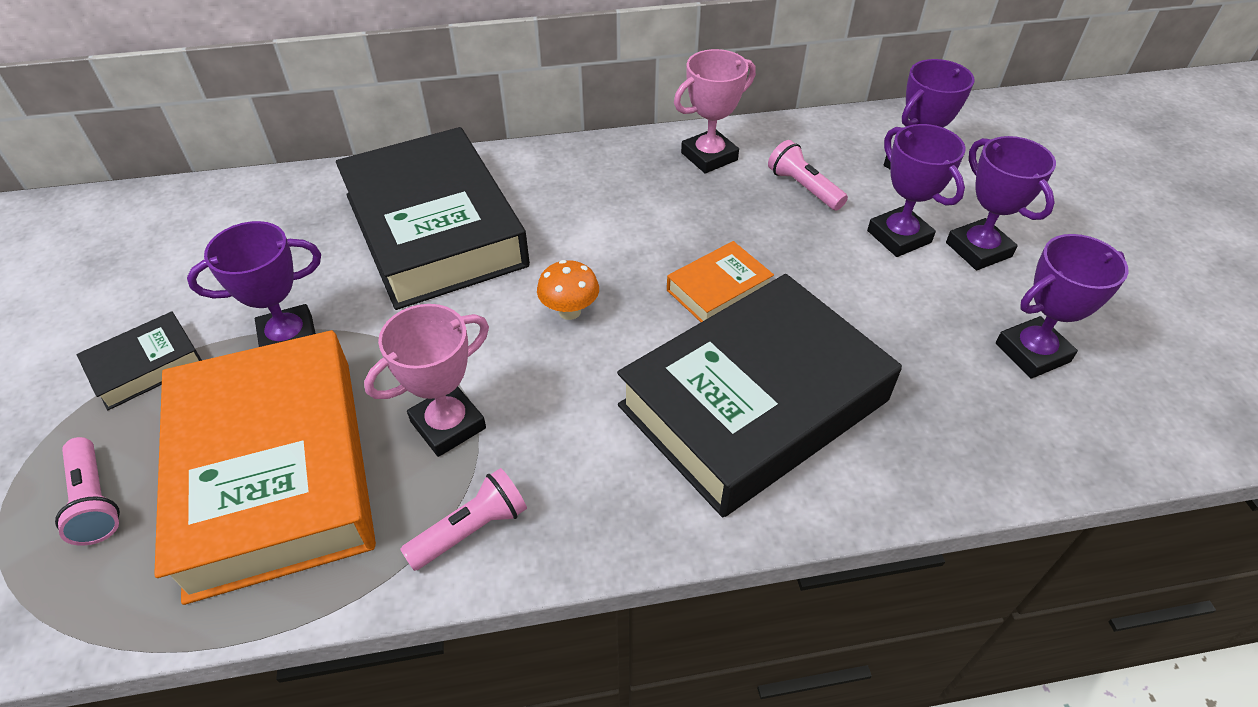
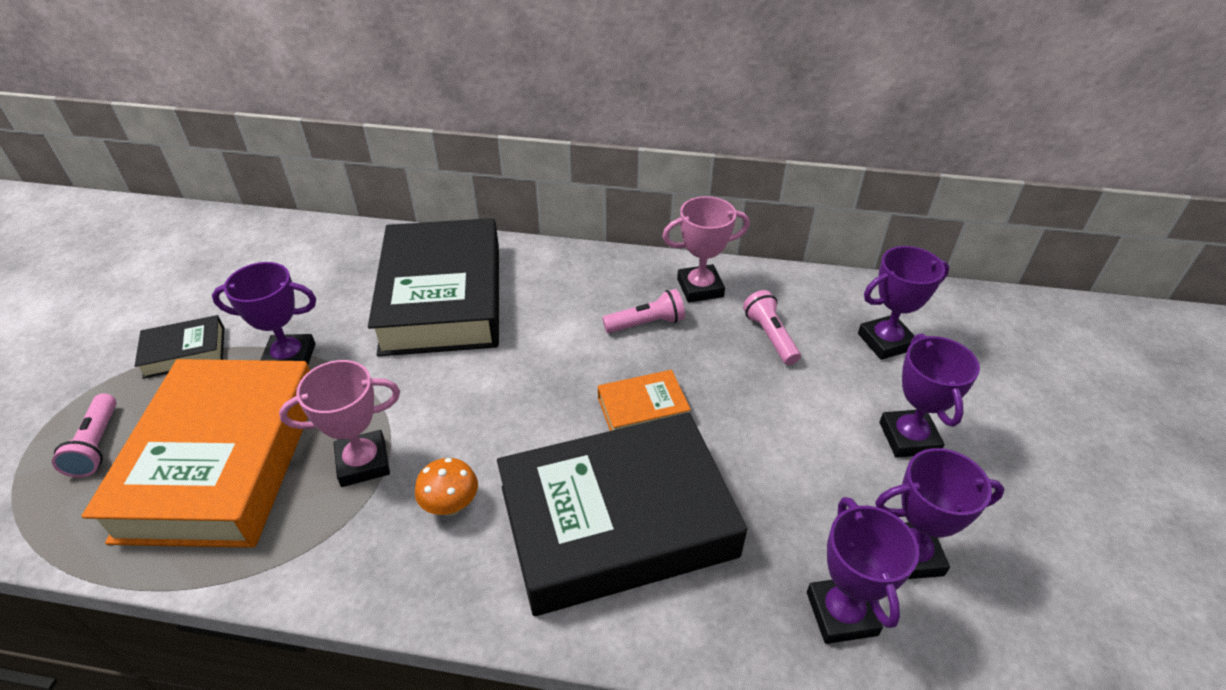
camera: 20 degrees right, 5 degrees down
(471, 529) = (332, 556): pink flashlight -> pink flashlight (646, 323)
(569, 311) = (508, 394): orange mushroom -> orange mushroom (451, 506)
(899, 237) = (836, 405): purple trophy -> purple trophy (841, 613)

